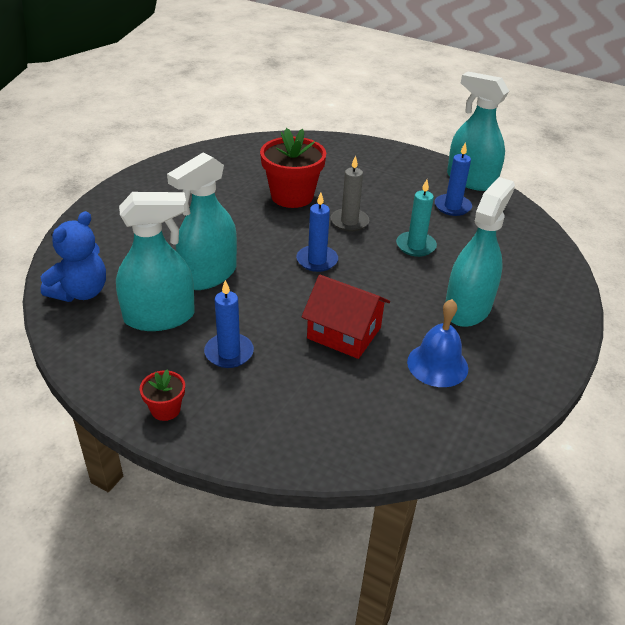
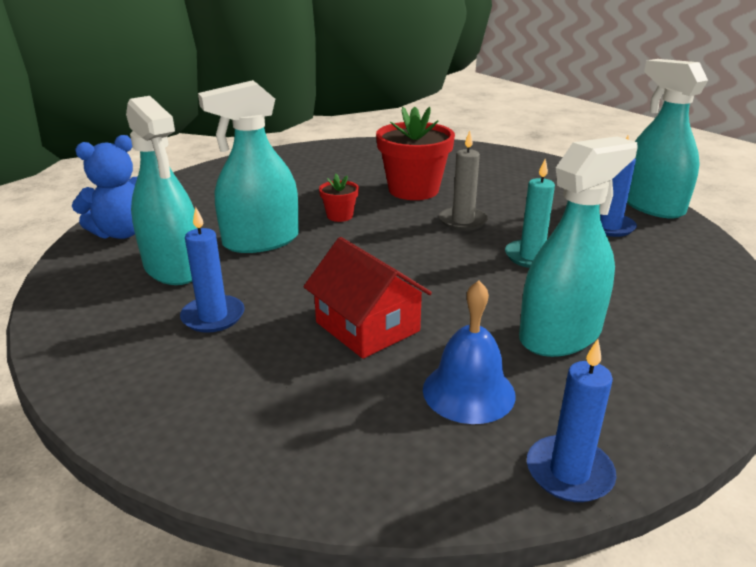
camera: 25 degrees right, 10 degrees down
(159, 317) = (174, 268): turquoise spray bottle -> turquoise spray bottle turned 45 degrees clockwise
(165, 409) = (90, 356): red flower pot -> red flower pot (340, 216)
(317, 260) = (394, 249): blue candle -> blue candle (569, 472)

